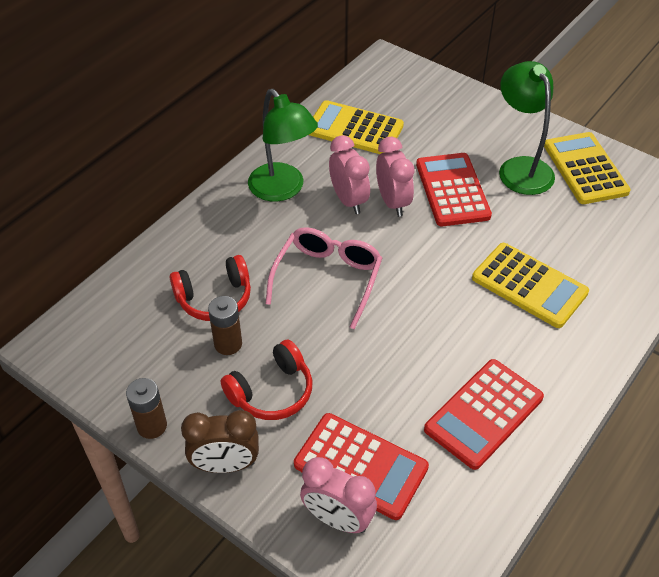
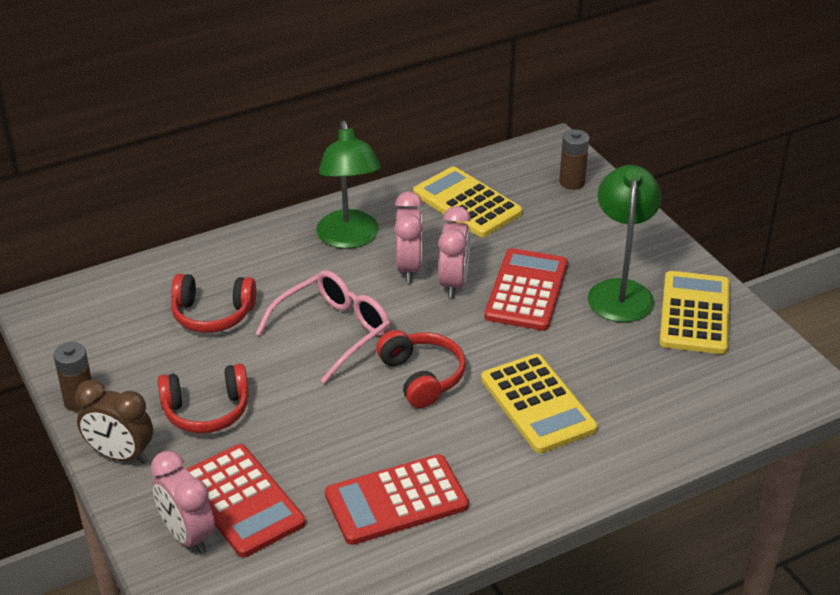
camera: 25 degrees right, 10 degrees down
(228, 344) = (196, 357): brown battery -> brown battery (572, 182)
(426, 294) = (422, 377): none -> red headphones

